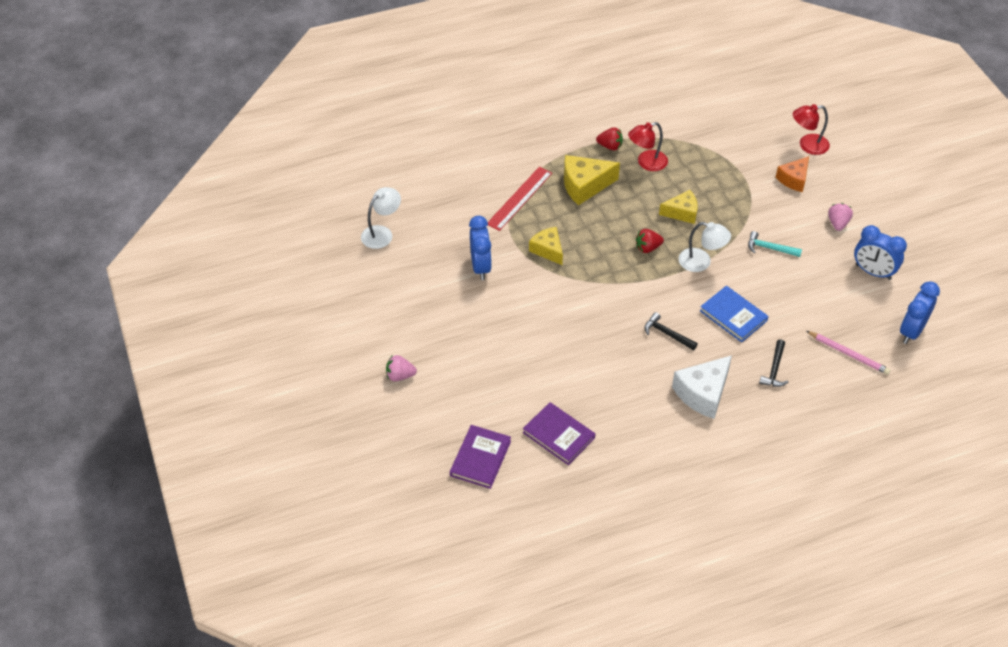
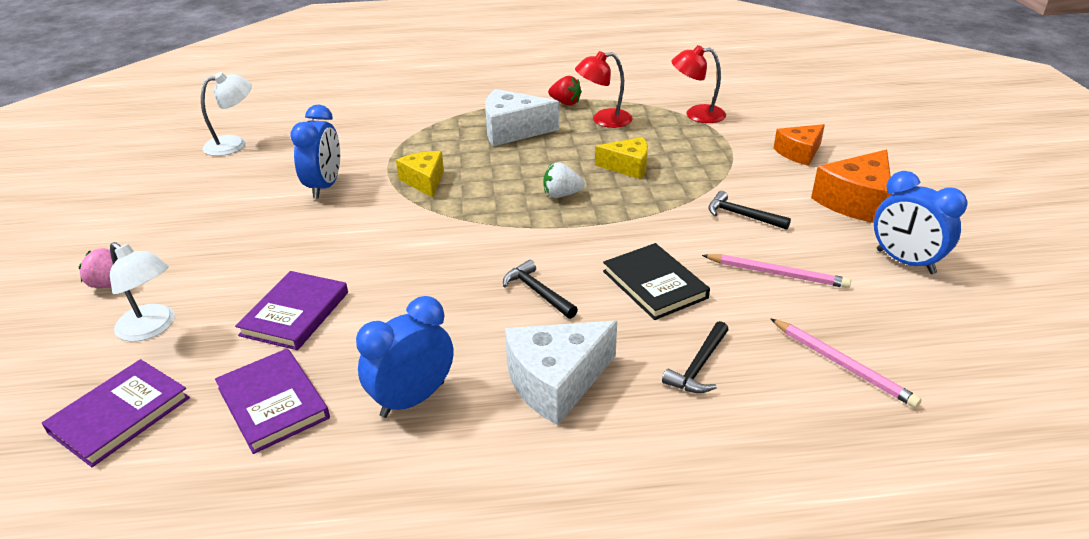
camera: 15 degrees right, 15 degrees down
(519, 198) = (424, 133): red ruler -> none
(531, 376) = (295, 313): none -> purple book
(584, 185) = (512, 130): yellow cheese -> white cheese
(647, 248) = (561, 195): red strawberry -> white strawberry
(701, 262) = (632, 218): white lamp -> white lamp (152, 328)
(733, 316) = (654, 284): blue book -> black book
(770, 248) = (742, 215): turquoise hammer -> black hammer
(801, 294) = (777, 273): none -> pink pencil
(807, 145) = (827, 125): red lamp -> red lamp (696, 114)
(838, 223) = (855, 202): pink strawberry -> orange cheese
(911, 331) = (969, 349): blue clock -> blue clock (413, 399)

